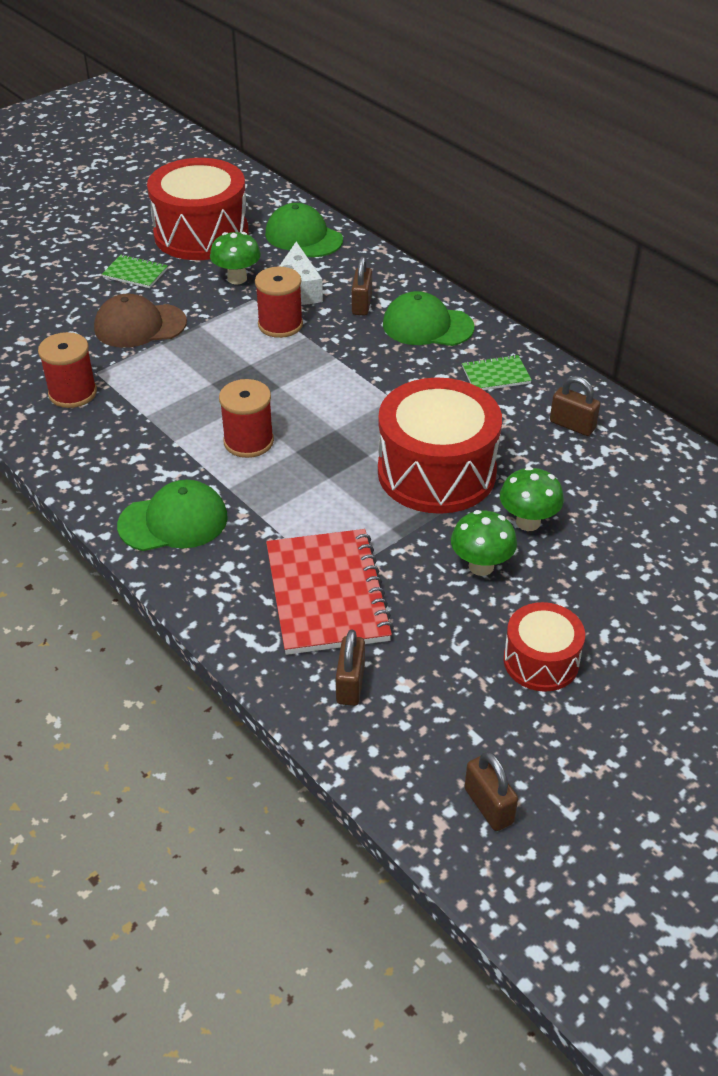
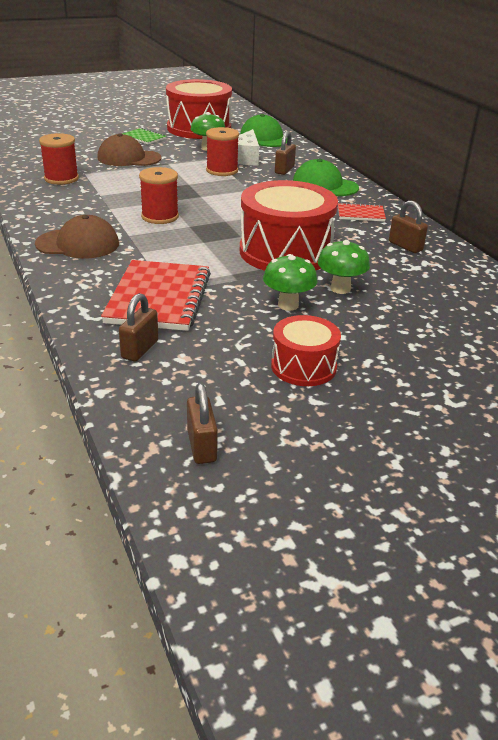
camera: 15 degrees right, 10 degrees down
(173, 521) = (78, 244): green cap -> brown cap
(496, 375) = (360, 214): green notebook -> red notebook

